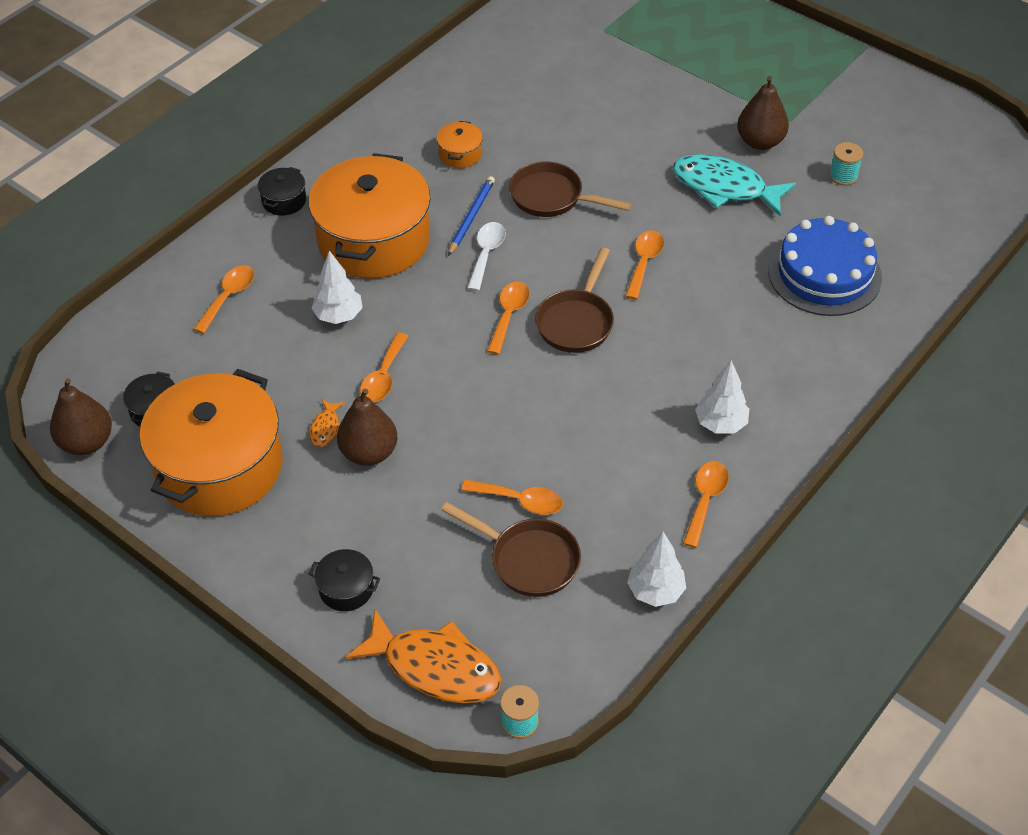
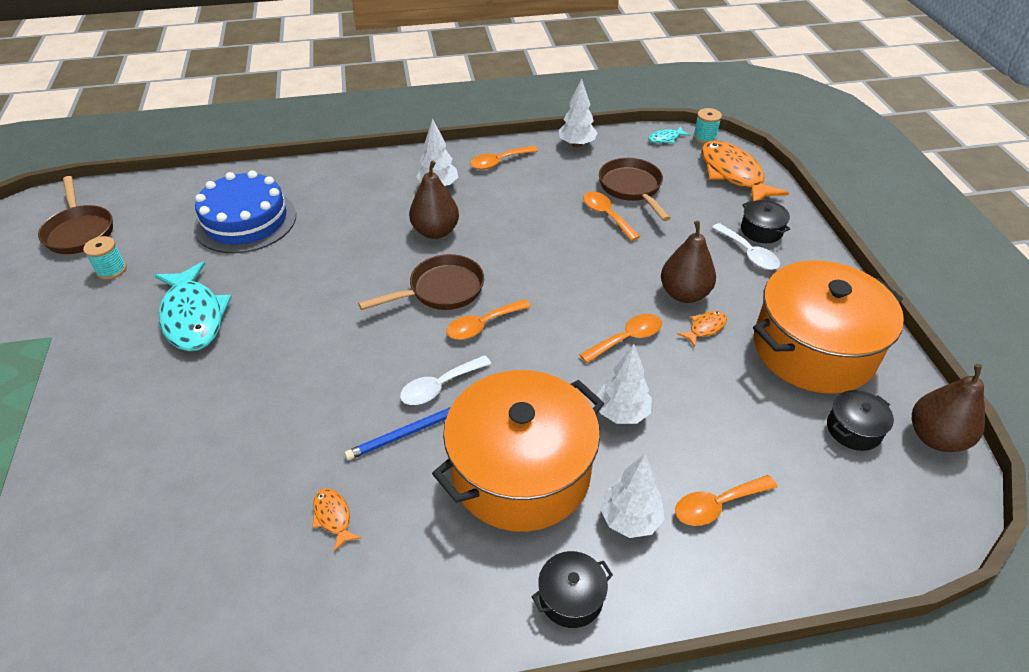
camera: 140 degrees left, 5 degrees down
(280, 256) = (630, 519): none -> white tree
(340, 545) = (749, 253): none -> white spoon
(460, 154) = (333, 517): orange pot -> orange fish
(552, 197) = (321, 402): brown pan -> brown pan (80, 231)
(564, 682) = (665, 139): none -> turquoise fish
(644, 262) = (336, 300): orange spoon -> none
(760, 142) = (103, 335): brown pear -> brown pear (435, 231)

